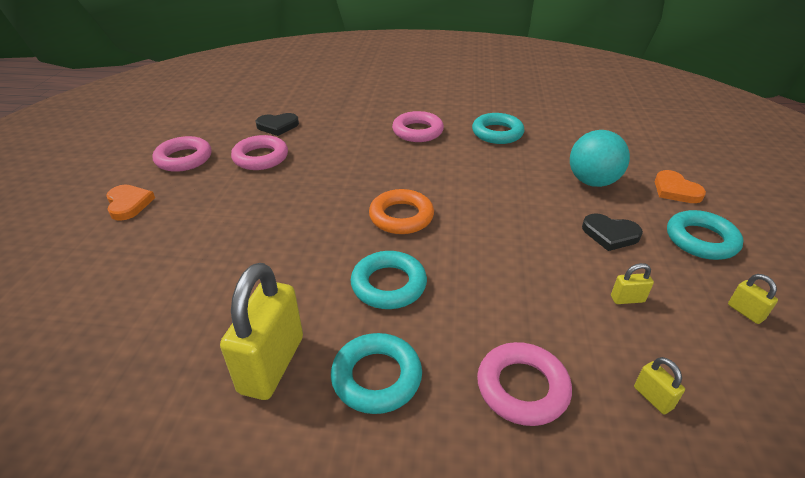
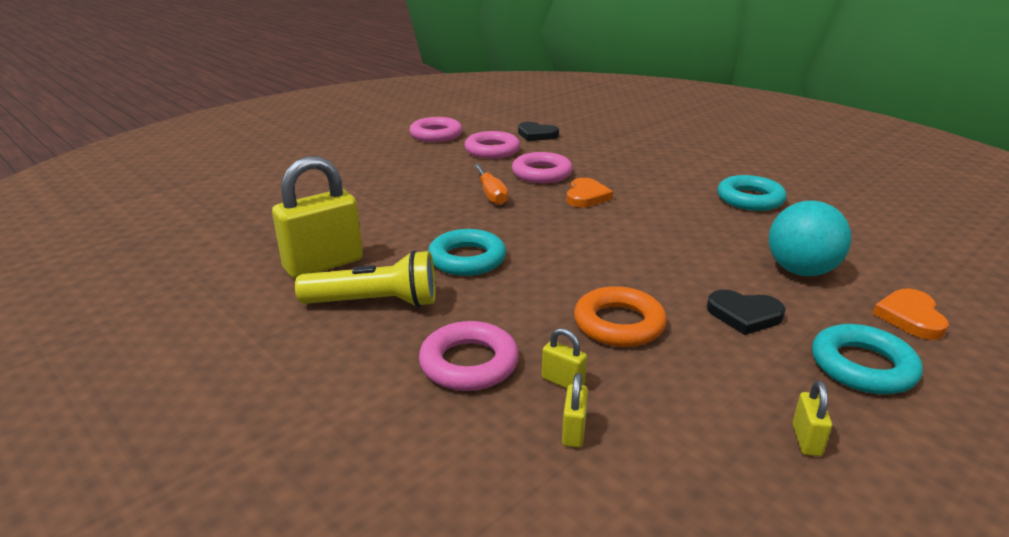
camera: 40 degrees right, 10 degrees down
(128, 204) = (364, 149): orange heart -> orange heart (586, 196)
(321, 206) = (491, 195): none -> orange screwdriver
(376, 377) = (375, 303): turquoise ring -> yellow flashlight
(401, 217) = (546, 224): orange ring -> orange ring (619, 324)
(417, 131) = (661, 173): pink ring -> pink ring (541, 173)
(610, 234) = (744, 315): black heart -> black heart turned 45 degrees counterclockwise
(627, 299) = (673, 364): yellow padlock -> yellow padlock (563, 381)

